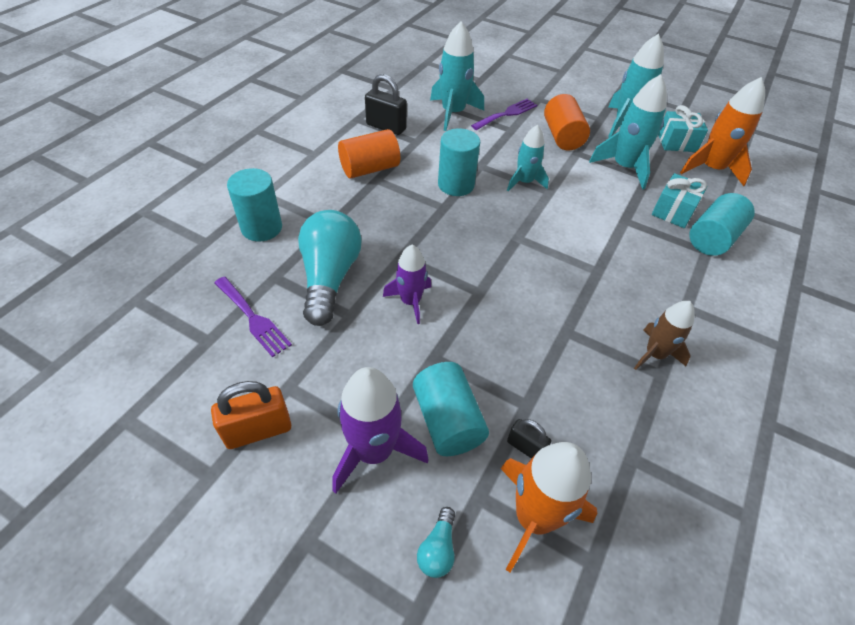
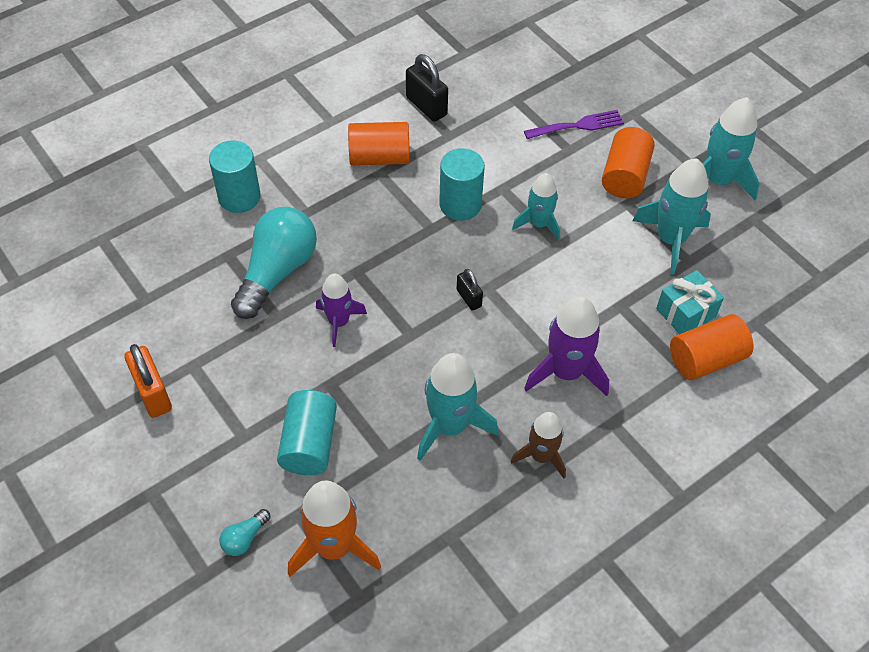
camera: 25 degrees right, 5 degrees up
(253, 318) = (191, 291): purple fork -> none
(258, 430) = (153, 393): orange padlock -> orange padlock turned 60 degrees clockwise
(374, 451) = (235, 445): purple rocket -> purple rocket (566, 371)
(453, 113) = (514, 107): turquoise rocket -> turquoise rocket (449, 426)
(525, 447) = (362, 491): black padlock -> black padlock (469, 298)
(676, 142) = (765, 225): turquoise gift -> none
(711, 169) = (779, 273): orange rocket -> none
(712, 238) = (706, 359): turquoise cylinder -> orange cylinder

